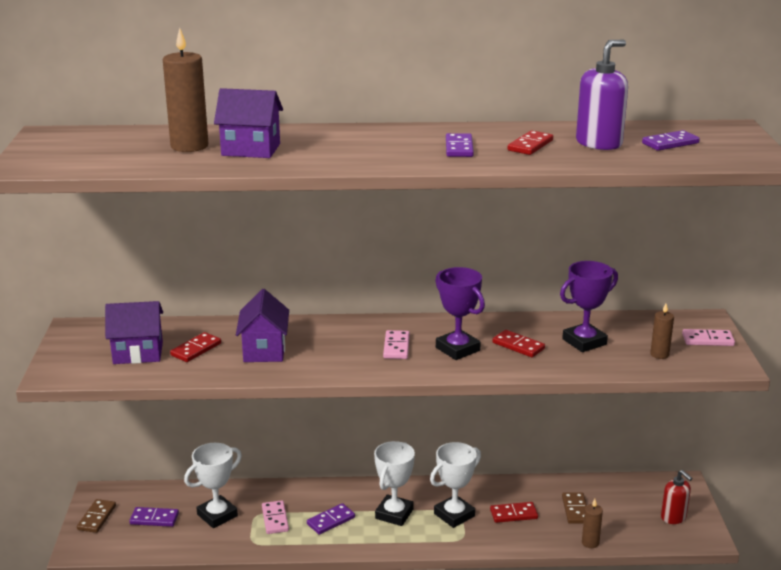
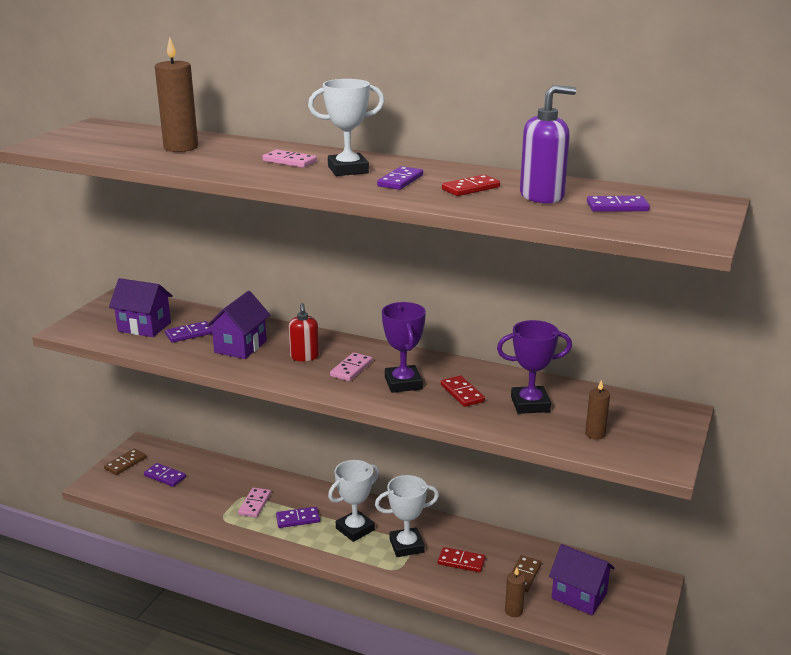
camera: 25 degrees right, 0 degrees up
(196, 349) = (189, 334): red domino -> purple domino
(217, 515) = (213, 488): white trophy -> white trophy (348, 170)
(251, 150) = (223, 157): purple house -> purple house (579, 596)
(673, 517) = (618, 613): red soap dispenser -> red soap dispenser (304, 357)
(707, 340) = (662, 432): pink domino -> pink domino (289, 161)

